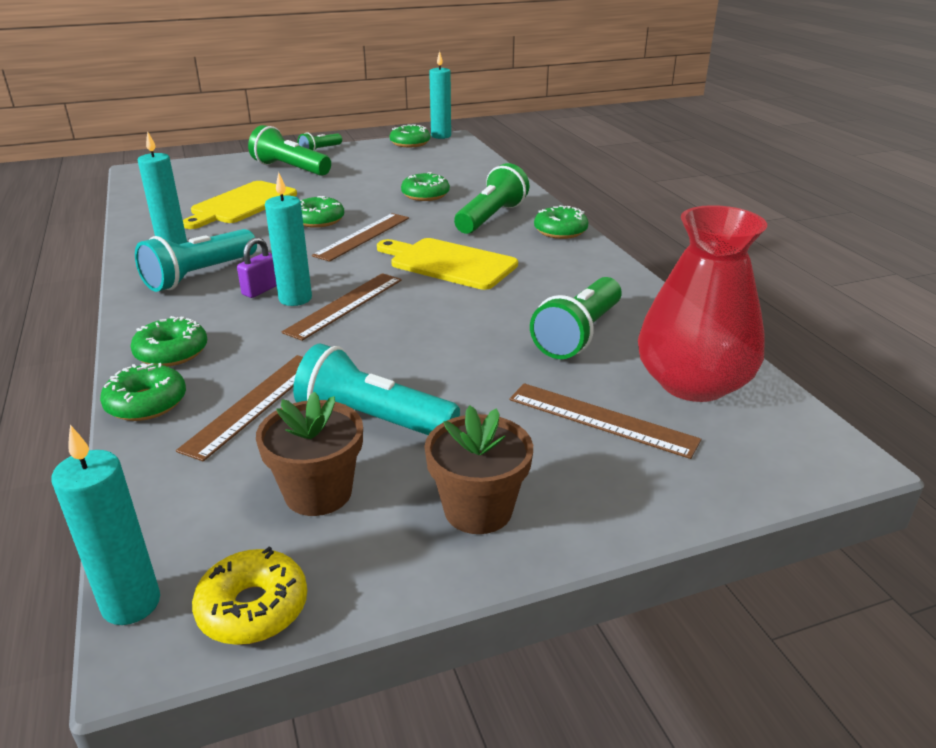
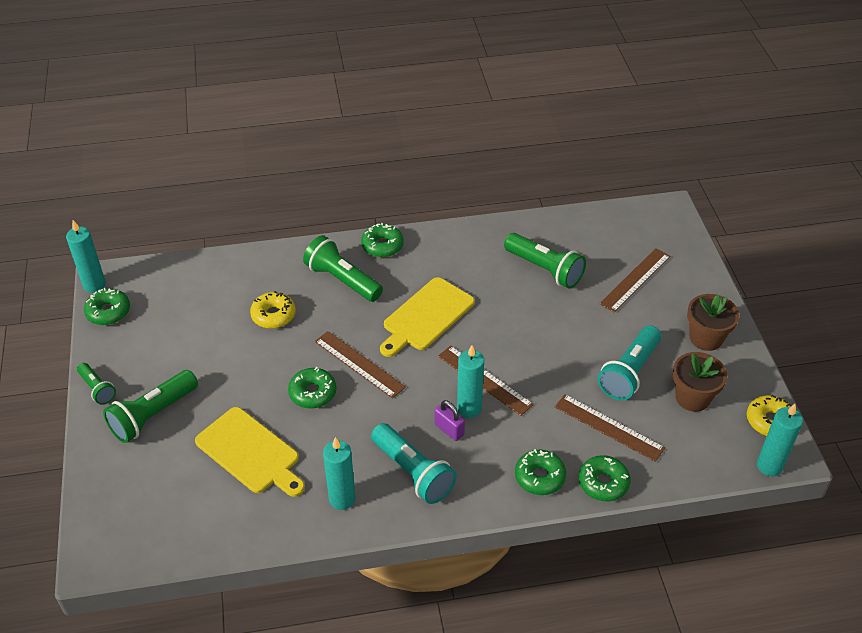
camera: 80 degrees left, 15 degrees up
(425, 195) = (273, 315): green donut -> yellow donut
(693, 383) = (604, 236): red vase -> none

